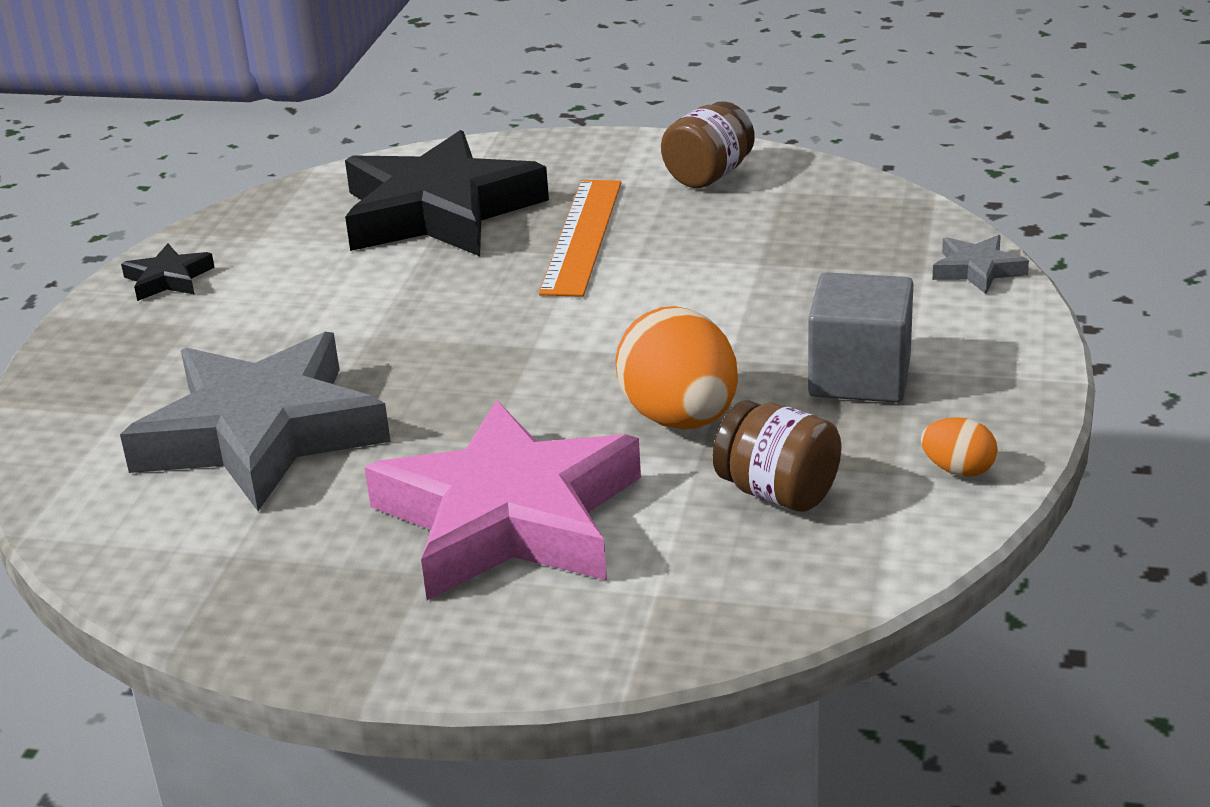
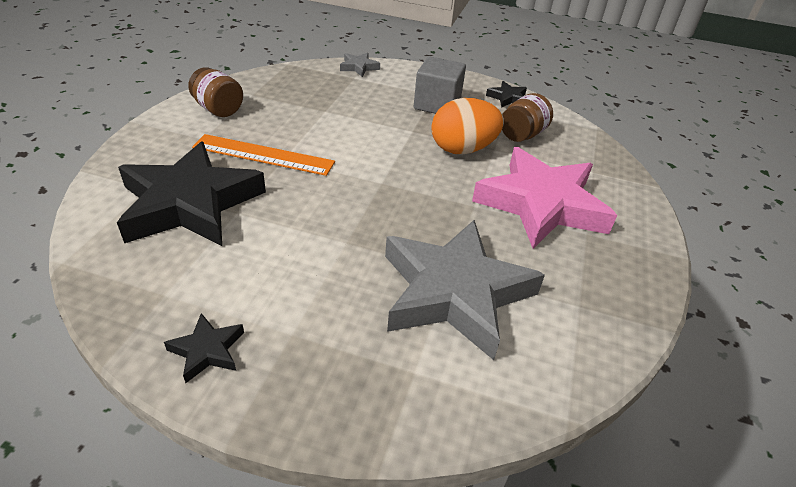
camera: 90 degrees left, 10 degrees up
(958, 470) = (507, 98): orange egg -> black star

